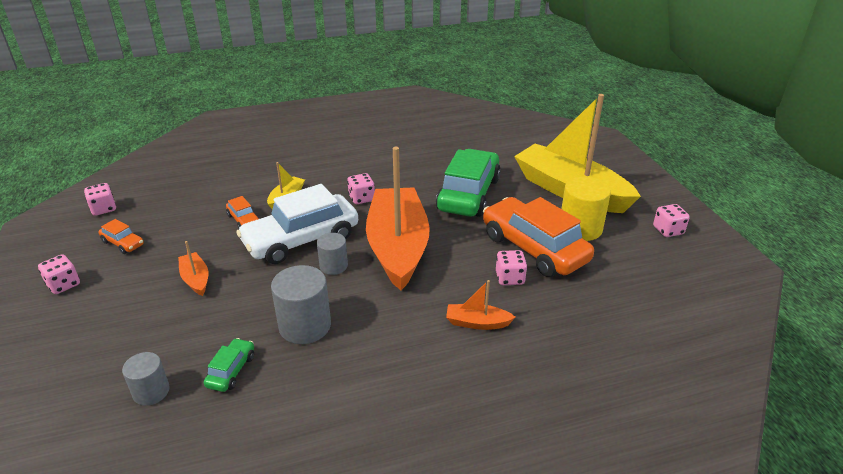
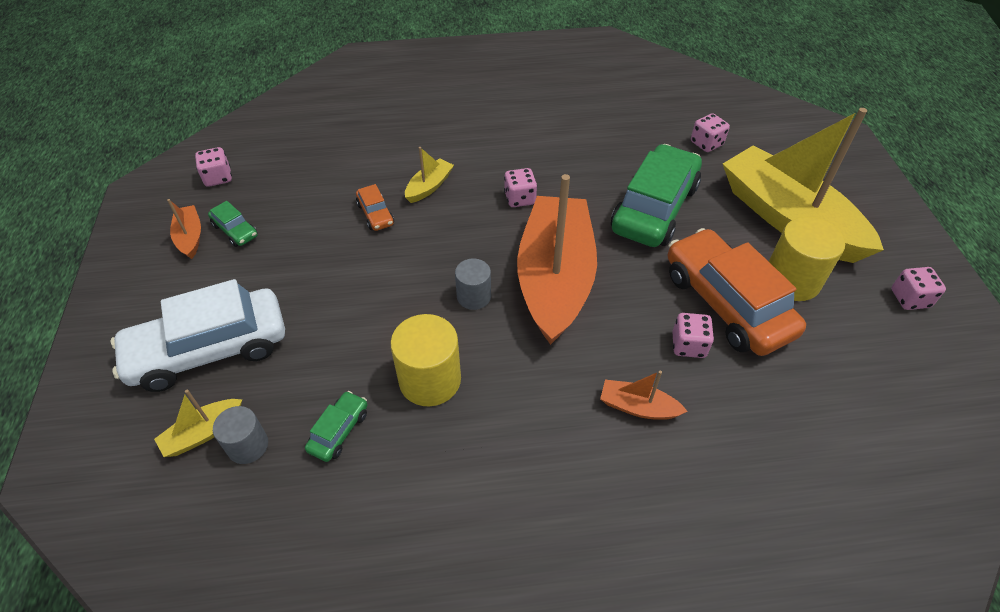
camera: 10 degrees right, 15 degrees up
(63, 284) = (166, 281): pink dice -> pink dice (706, 143)
(109, 388) = (203, 433): none -> yellow boat
(123, 243) = (235, 230): orange car -> green car
(196, 279) = (312, 294): orange boat -> orange boat (190, 237)
(301, 240) = (440, 252): white car -> white car (209, 350)
(305, 326) = (430, 380): grey cylinder -> yellow cylinder

